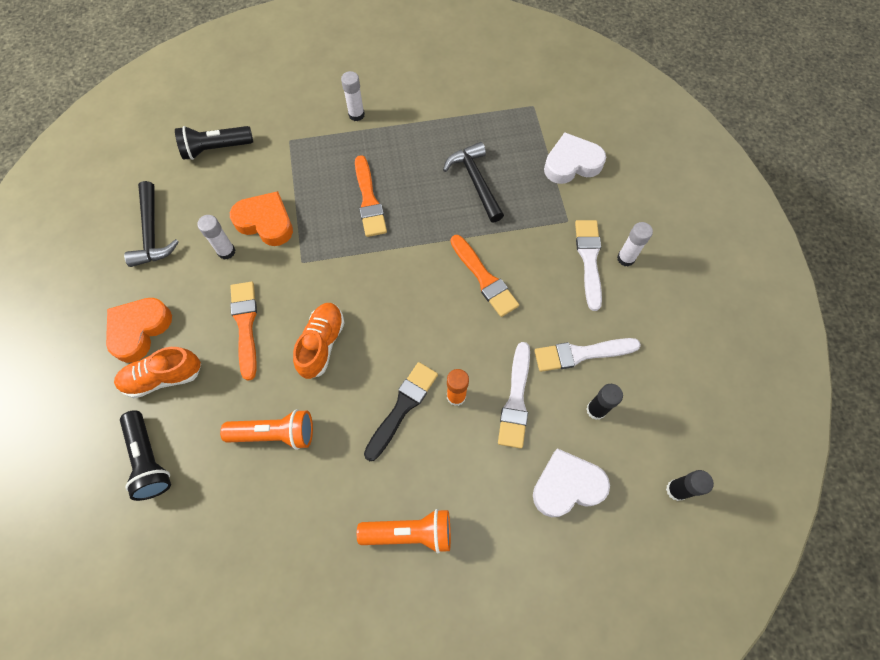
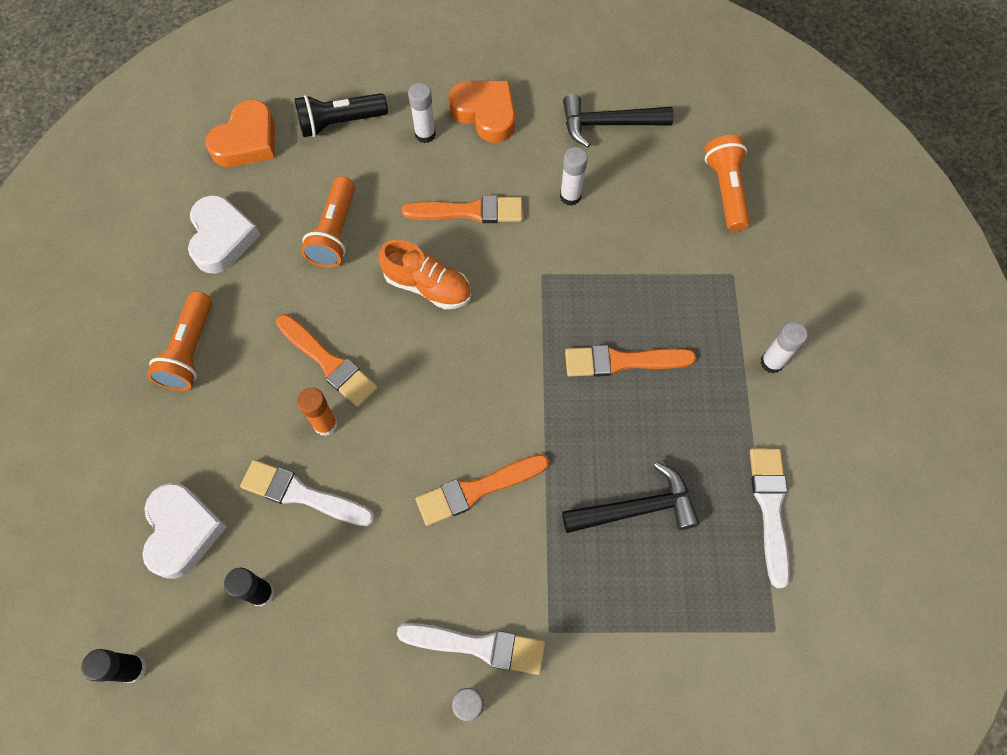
camera: 100 degrees right, 0 degrees up
(163, 377) = (425, 134): orange shoe -> white glue stick
(216, 148) = (725, 190): black flashlight -> orange flashlight
(265, 222) = (606, 239): orange heart -> orange heart (247, 141)
(402, 407) = (328, 363): black brush -> orange brush
(571, 163) = (653, 666): white heart -> white heart (222, 238)
(581, 354) = (340, 594): white brush -> white brush (770, 508)

